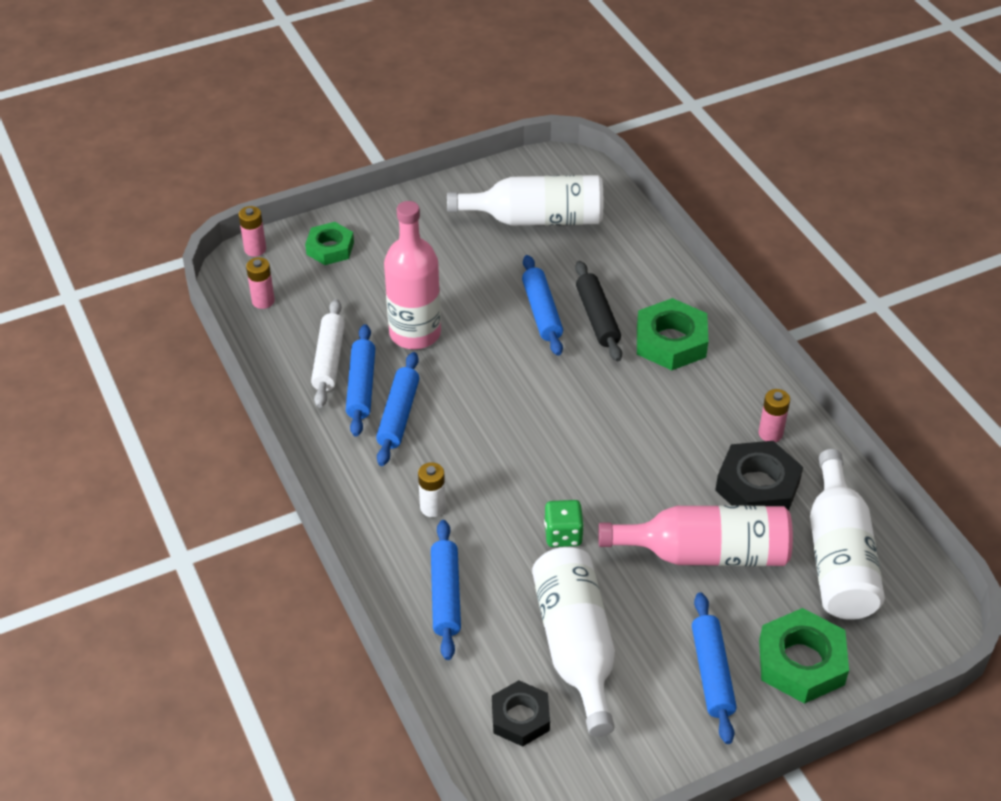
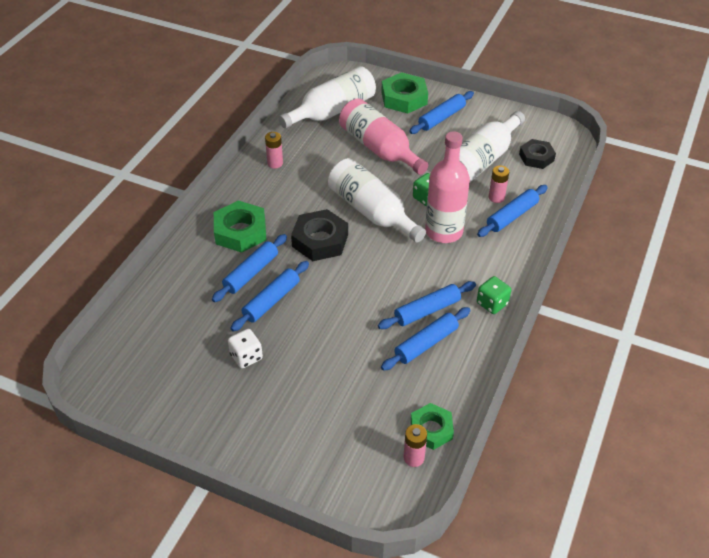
camera: 130 degrees left, 0 degrees up
(255, 249) = (369, 510): pink battery -> pink battery (496, 197)
(329, 360) = (423, 376): white rolling pin -> none
(330, 248) = (321, 461): green nut -> green nut (431, 429)
(347, 473) = (492, 303): none -> green dice
(415, 333) = (354, 349): pink bottle -> pink bottle (444, 231)
(432, 507) = (470, 254): white battery -> none
(490, 261) = (246, 357): none -> white dice
(536, 219) = (177, 360): white bottle -> white bottle (372, 212)
(597, 317) = (251, 273): black rolling pin -> blue rolling pin
(757, 486) = (317, 152): black nut -> black nut (320, 240)

